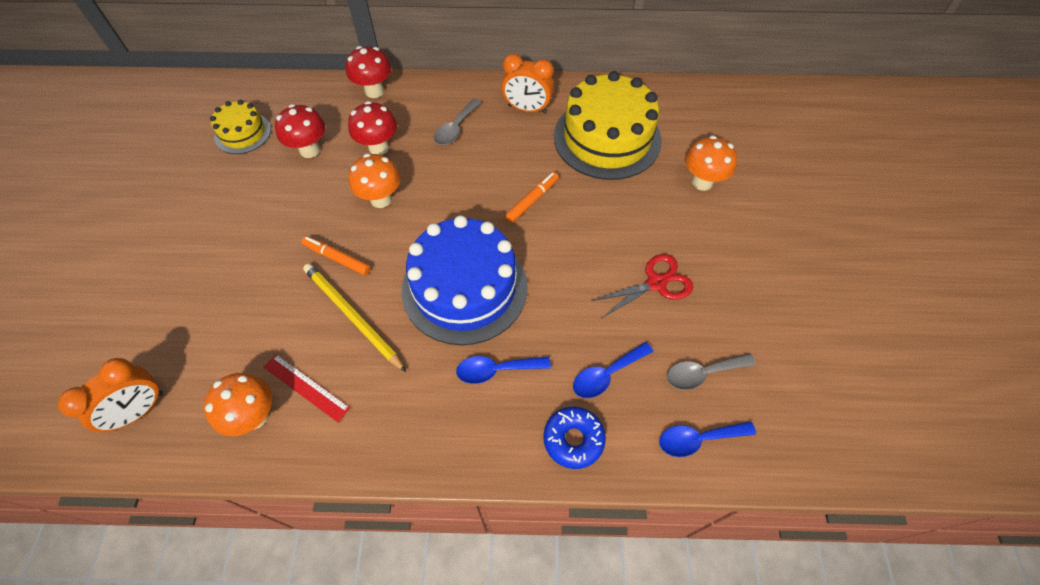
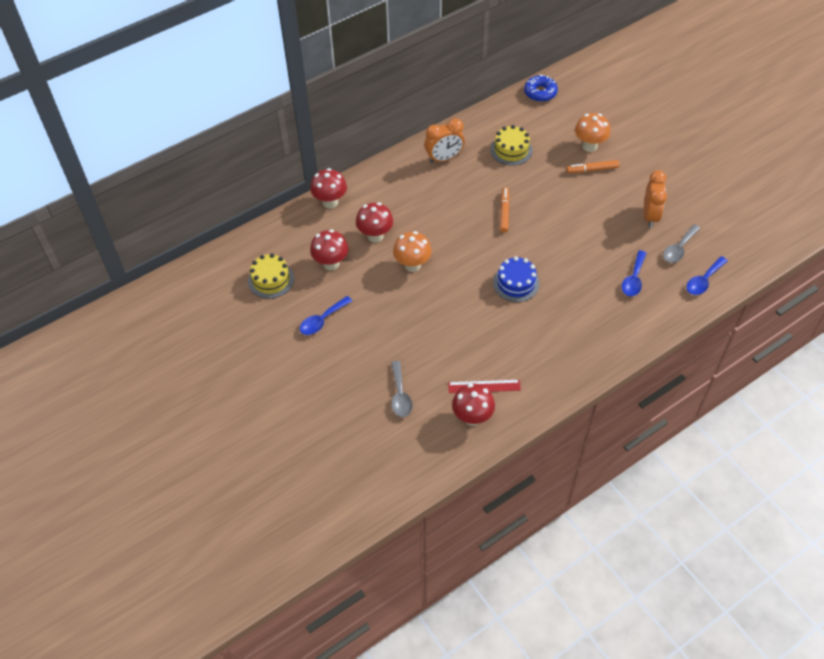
camera: 35 degrees left, 5 degrees down
(139, 410) = (403, 458): orange clock -> orange clock (650, 216)
(254, 416) = (472, 417): orange mushroom -> red mushroom
(337, 258) = (424, 313): orange marker -> orange marker (592, 170)
(352, 316) = (469, 337): yellow pencil -> none
(455, 128) = (411, 196): grey spoon -> grey spoon (400, 395)
(464, 288) = (516, 283): blue cake -> blue cake, size x0.51
(496, 370) = (576, 313): blue spoon -> blue spoon (322, 320)
(573, 439) = (646, 319): blue donut -> blue donut (540, 92)
(607, 138) = (511, 150): yellow cake -> yellow cake, size x0.51
(656, 283) = (616, 217): red scissors -> none

